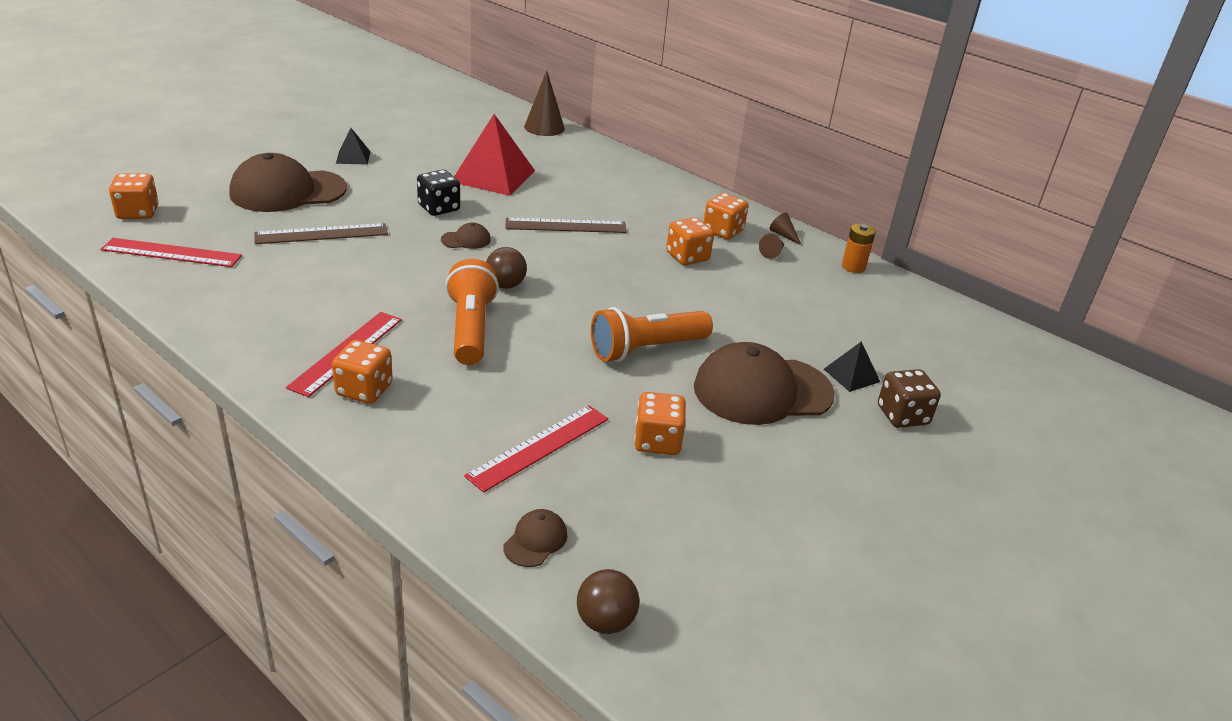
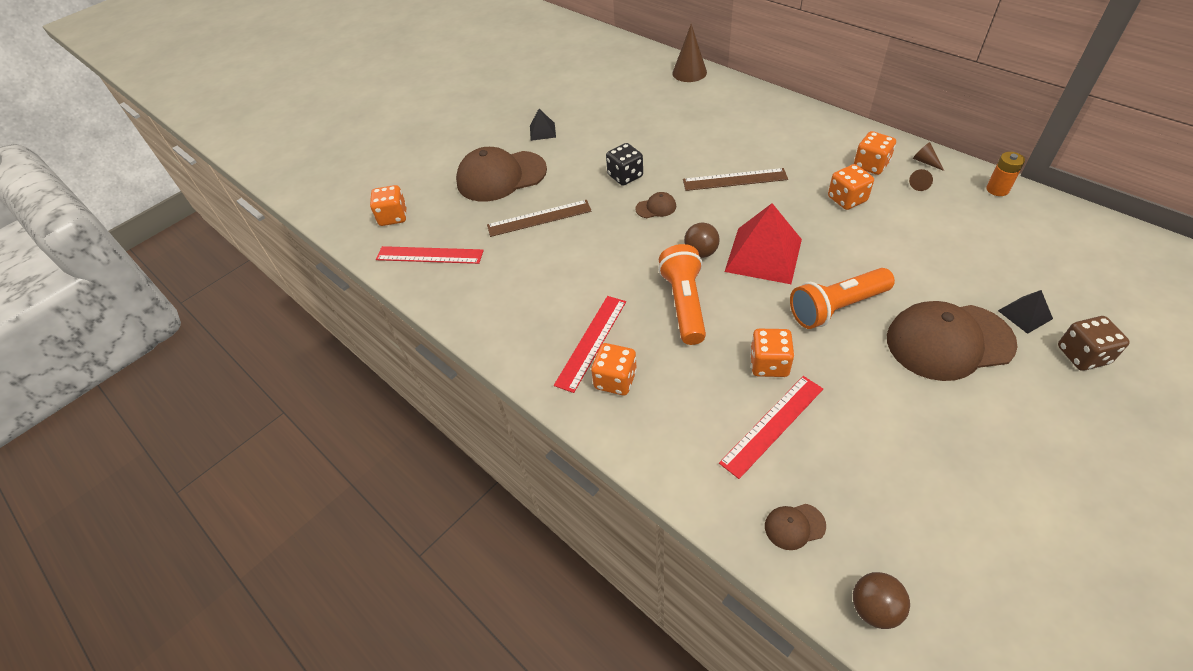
camera: 10 degrees right, 15 degrees up
(493, 176) = (660, 133): red pyramid -> red pyramid (763, 255)
(535, 540) = (794, 526): brown cap -> brown cap turned 135 degrees counterclockwise
(657, 441) = (871, 408): orange dice -> orange dice (769, 364)

